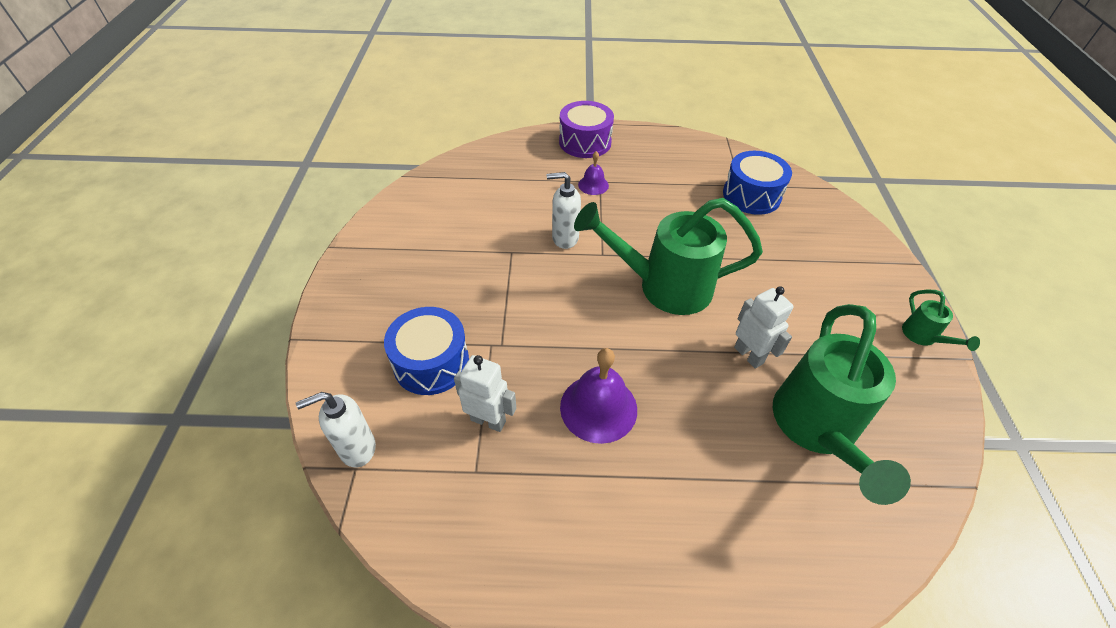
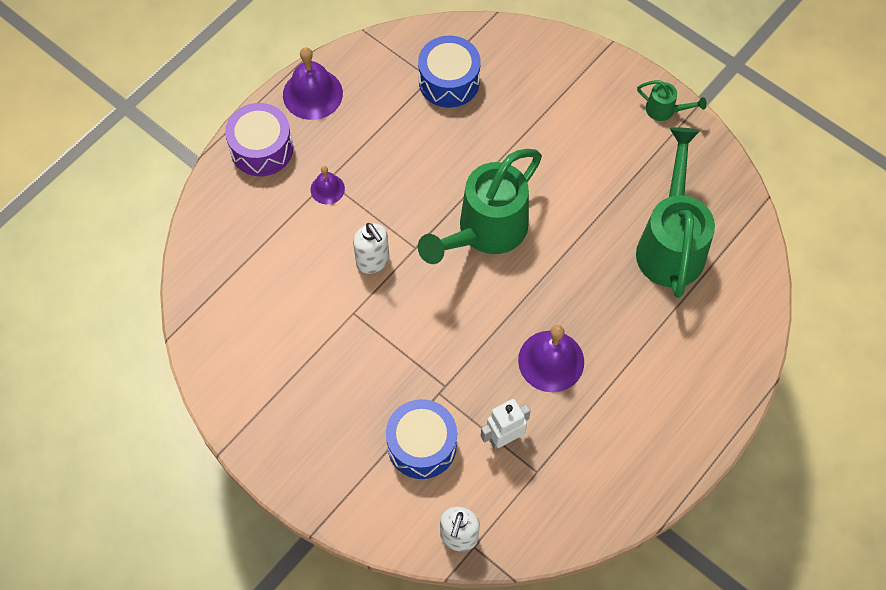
camera: 50 degrees left, 15 degrees up
(564, 238) = (373, 261): white soap dispenser -> white soap dispenser turned 75 degrees counterclockwise
(652, 141) = (312, 94): none -> purple bell
(749, 355) = (589, 231): white robot -> none
(817, 429) = (670, 244): green watering can -> green watering can turned 135 degrees counterclockwise

